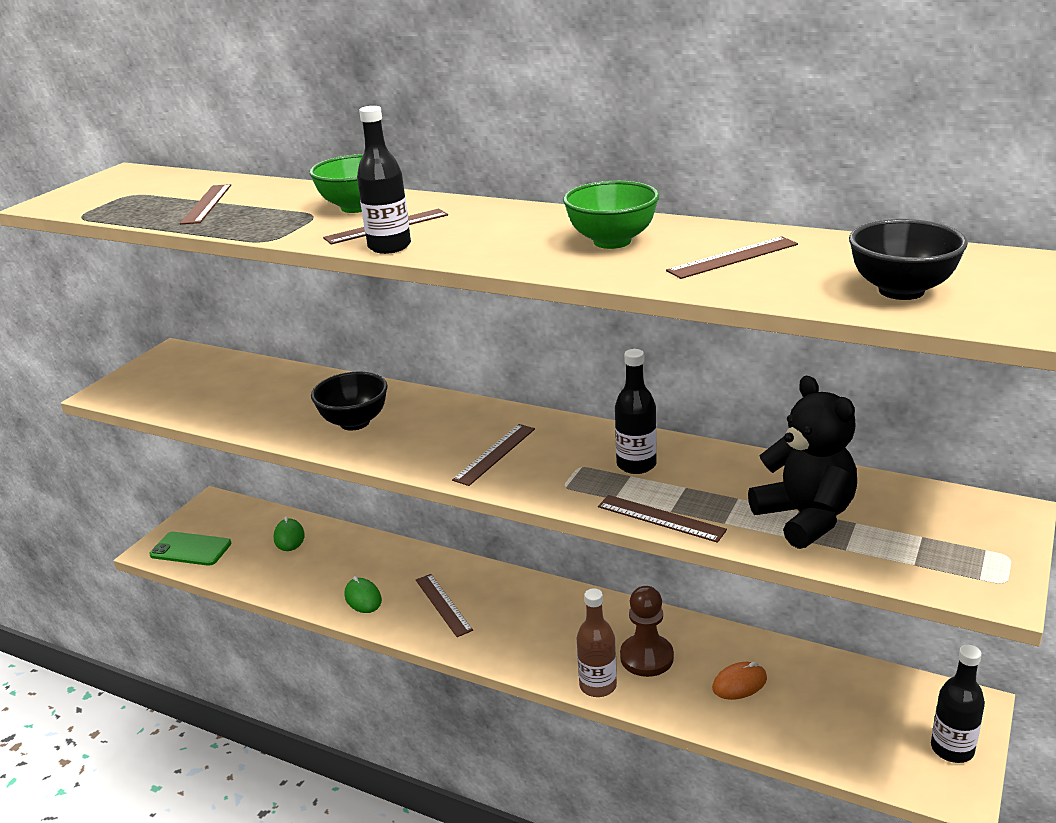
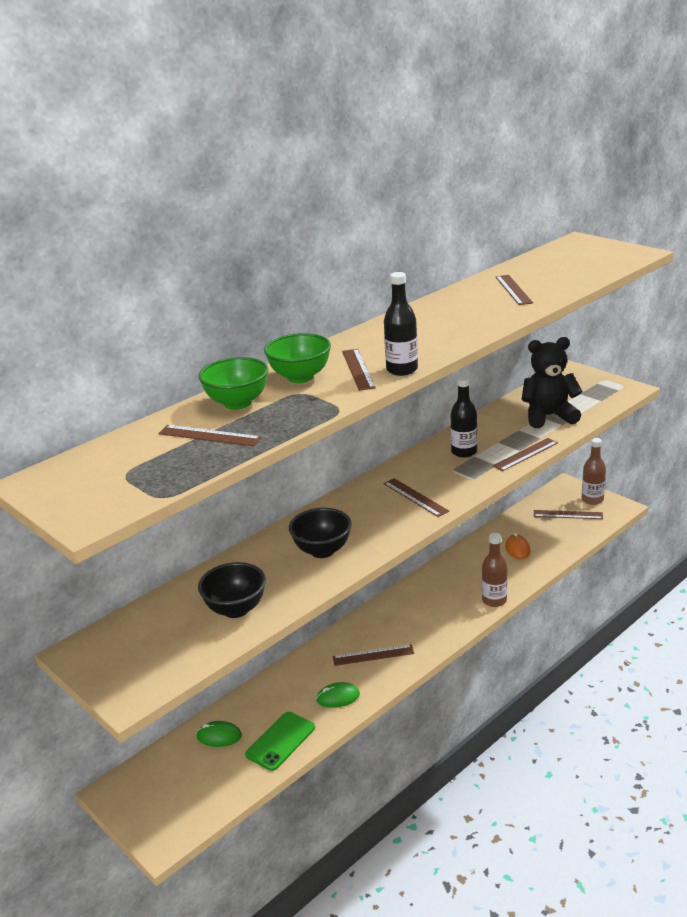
camera: 70 degrees left, 0 degrees up
(191, 549) = (184, 810): green phone -> green phone (280, 741)
(612, 241) = (460, 311): green bowl -> green bowl (237, 403)
(646, 657) = (478, 576): brown pawn -> none
(878, 724) = (568, 515): none -> brown ruler
(901, 291) = (585, 267): black bowl -> black bowl (236, 609)
(952, 749) = (592, 500): black bottle -> brown bottle

